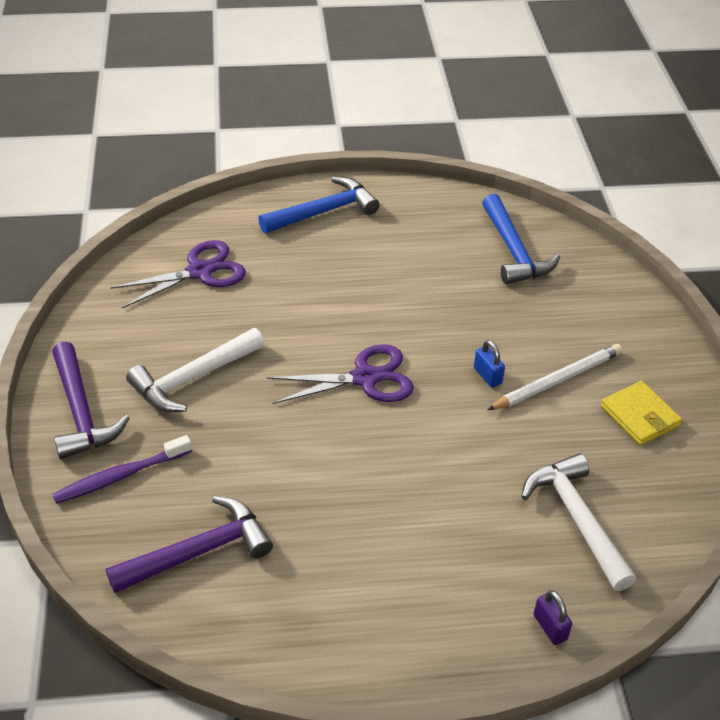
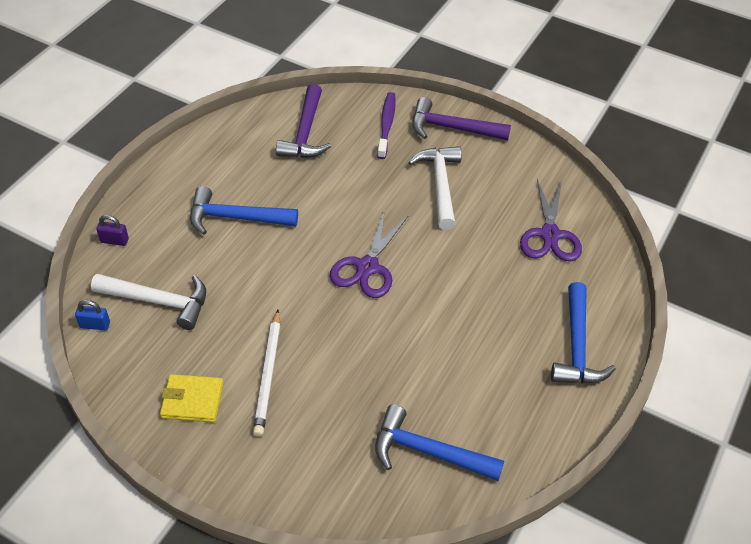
camera: 125 degrees right, 5 degrees up
(403, 530) = (235, 218): none -> blue hammer
(487, 376) = (309, 335): blue padlock -> blue padlock (95, 325)

